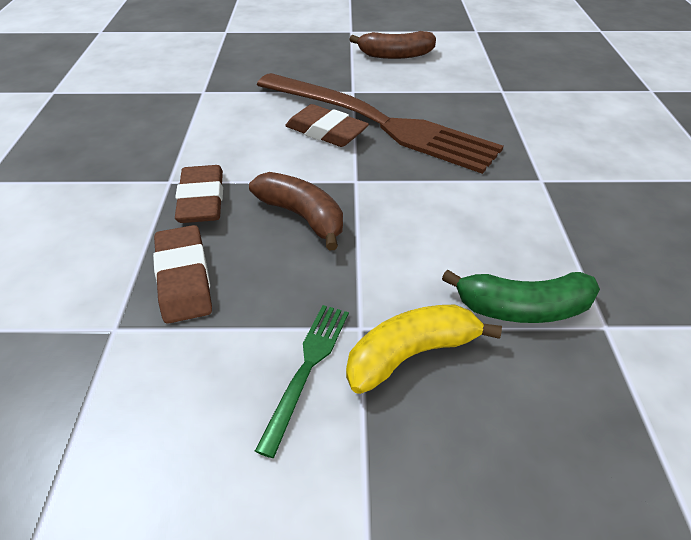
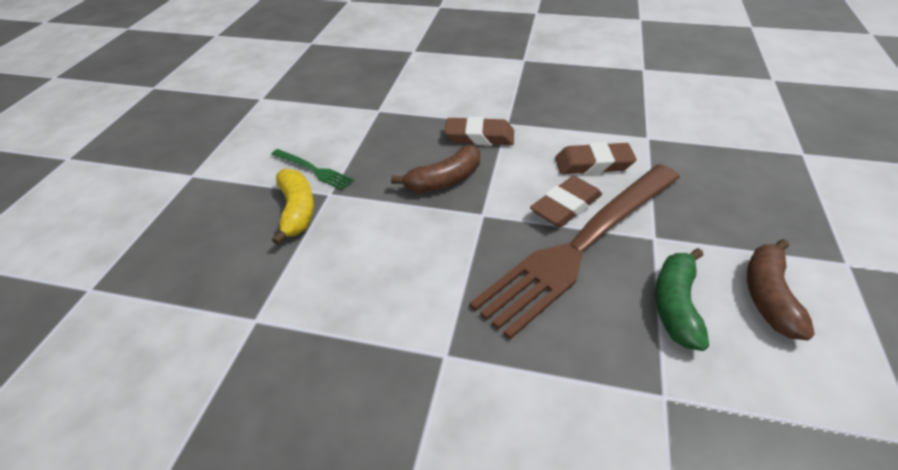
camera: 105 degrees right, 0 degrees up
(184, 278) = (404, 130): brown eraser -> brown eraser (593, 164)
(522, 308) = (298, 276): green banana -> green banana (676, 305)

